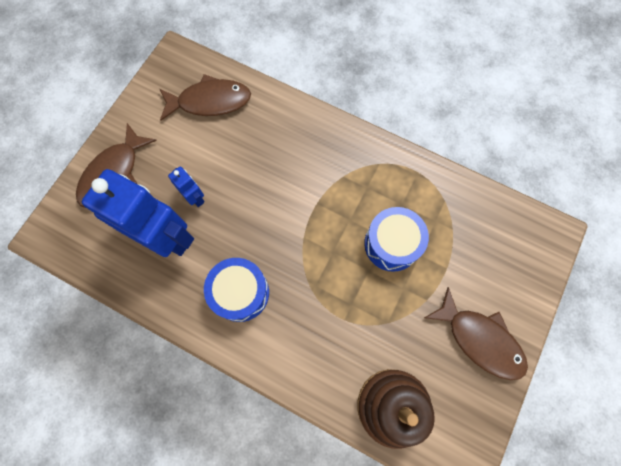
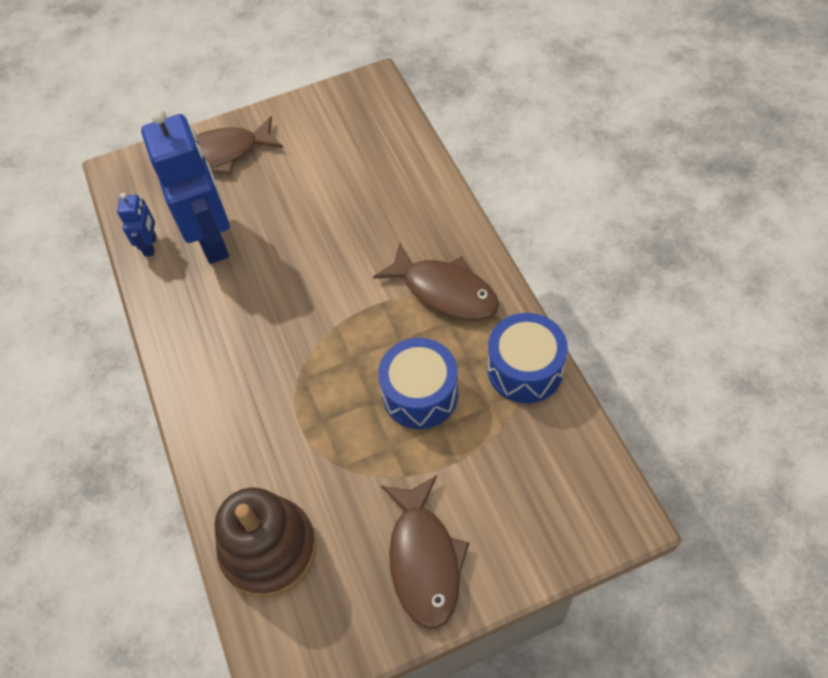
camera: 45 degrees right, 15 degrees down
(195, 197) = (271, 221): blue robot -> blue robot (150, 246)
(210, 101) = (366, 143): brown fish -> brown fish (445, 291)
(240, 293) = (230, 333): blue drum -> blue drum (525, 369)

